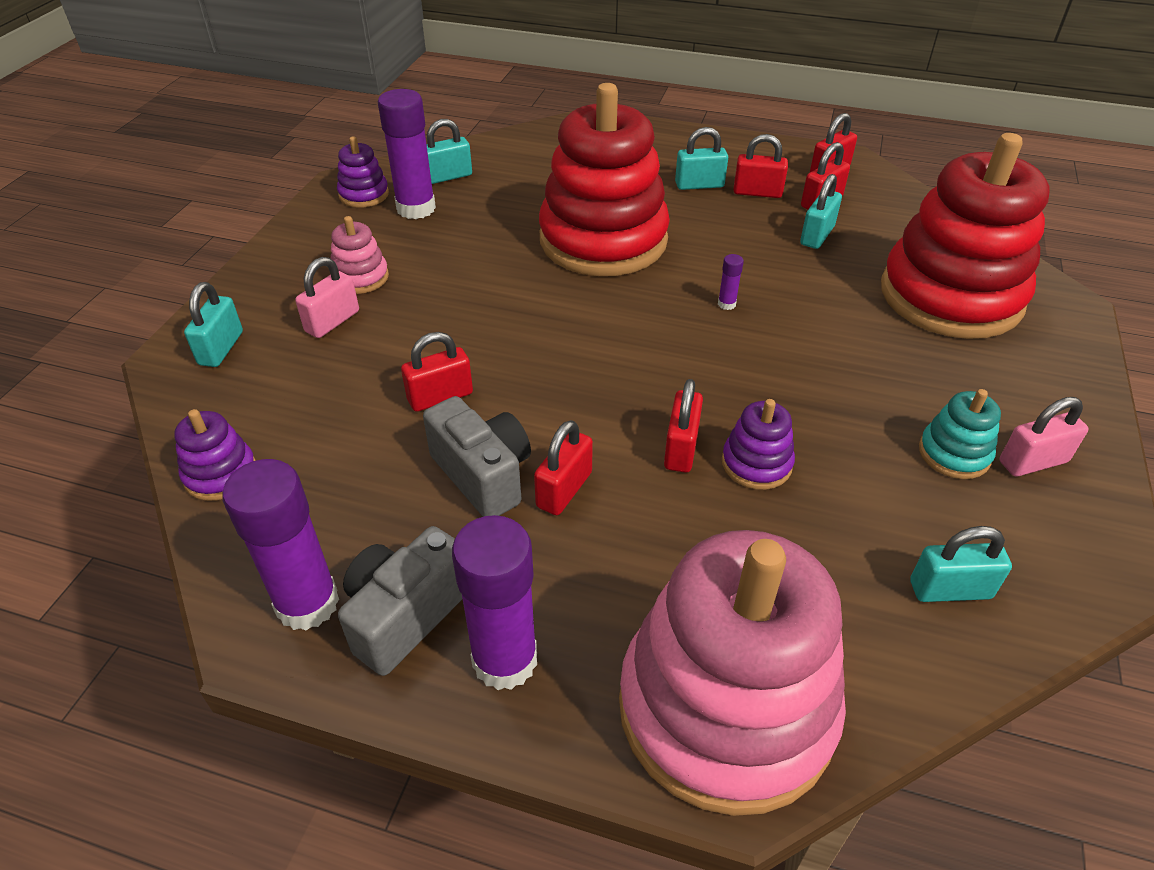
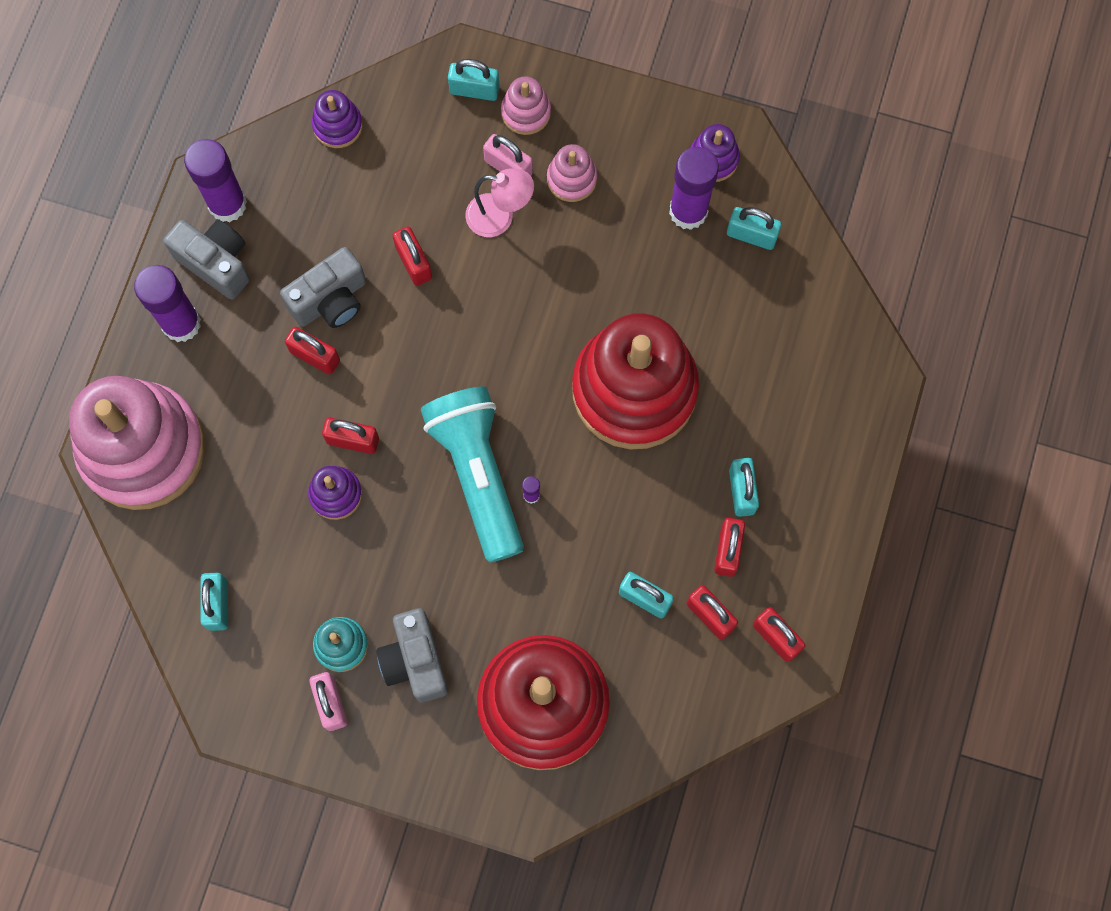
camera: 90 degrees right, 30 degrees up
(267, 309) = (526, 112): none -> pink stacking toy
(394, 328) = (499, 217): none -> pink lamp
(448, 176) = (751, 235): turquoise padlock -> turquoise padlock turned 45 degrees counterclockwise
(709, 342) = (477, 474): none -> turquoise flashlight
(945, 388) = (415, 661): none -> grey camera

